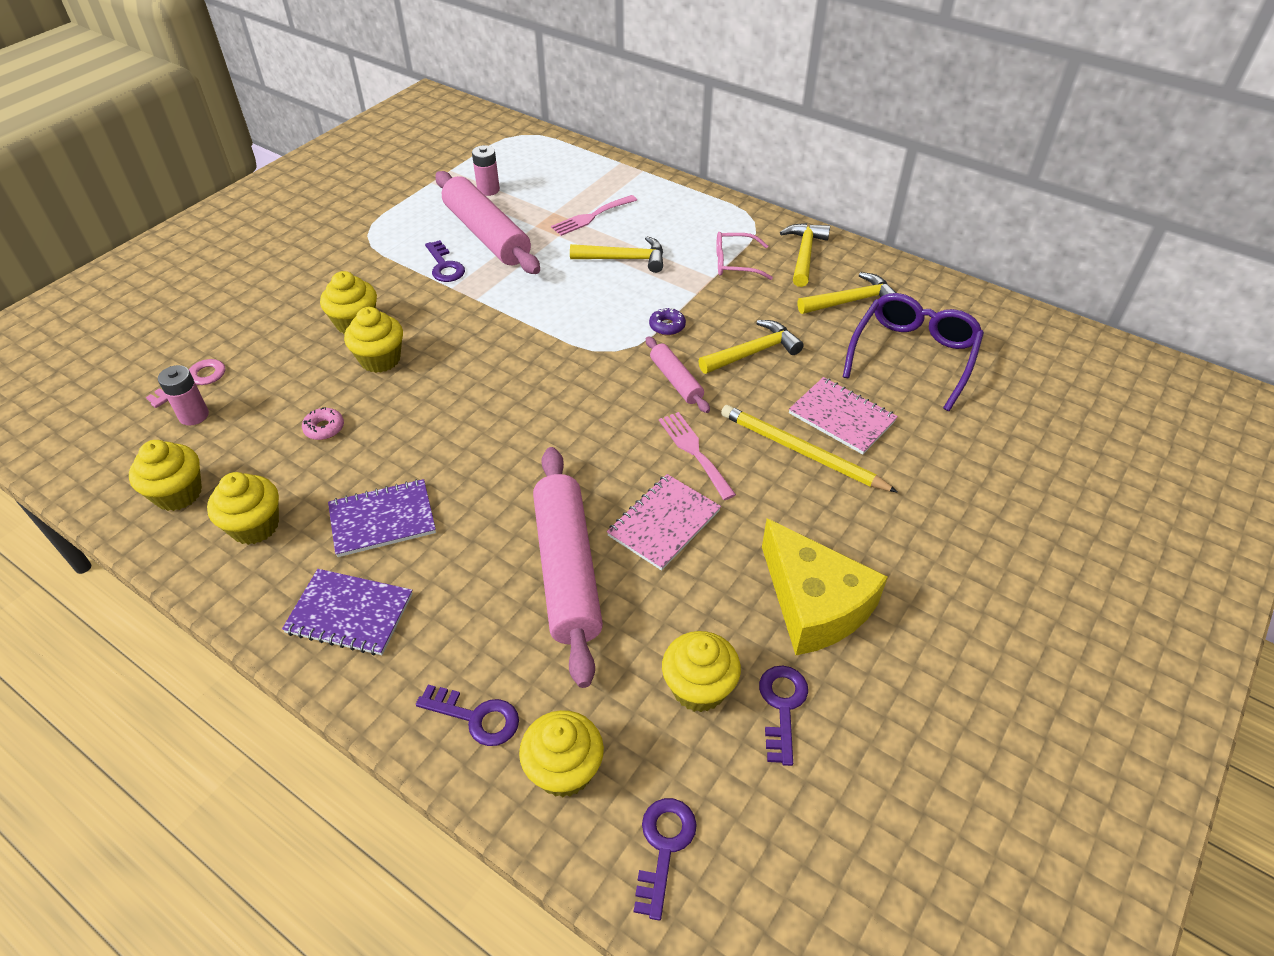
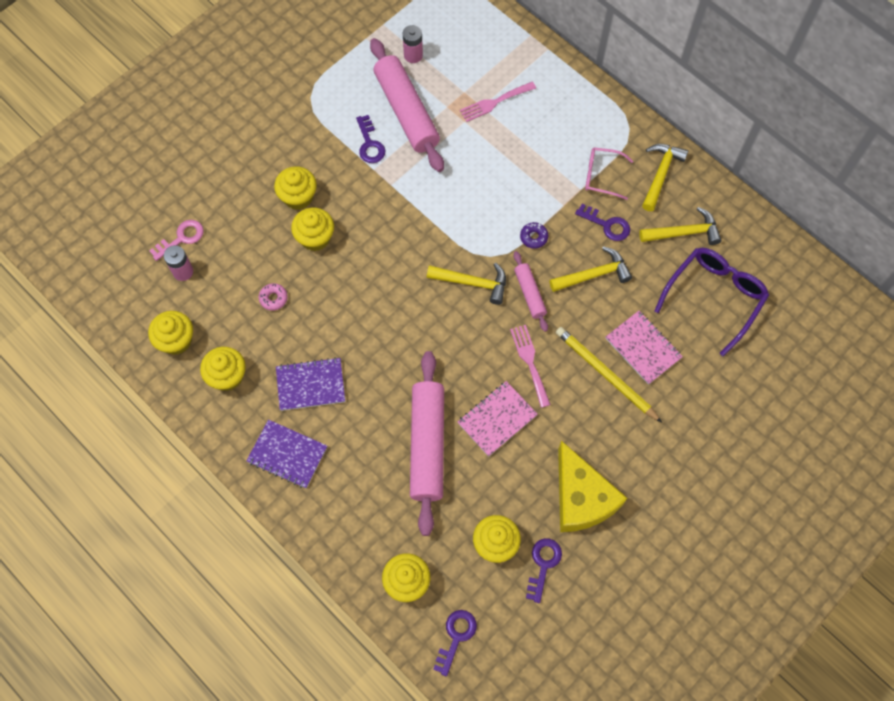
camera: 10 degrees right, 20 degrees up
(476, 717) = (359, 539): purple key -> purple key (606, 225)
(624, 259) = (513, 158): yellow hammer -> yellow hammer (472, 283)

